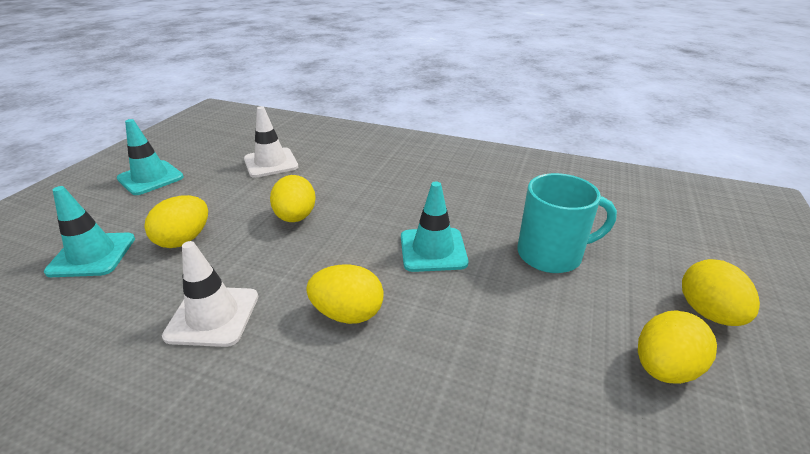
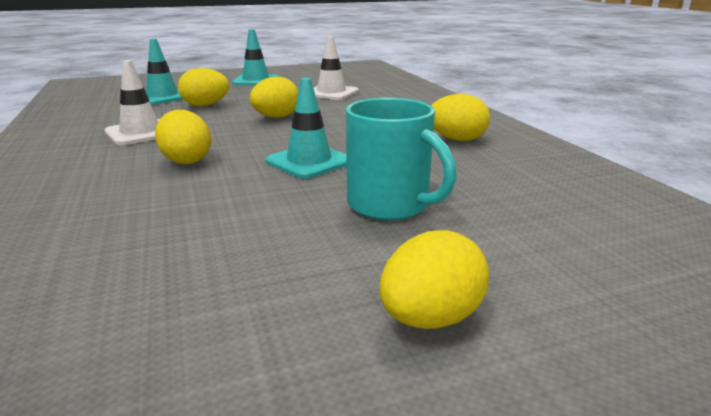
camera: 50 degrees right, 10 degrees down
(664, 368) = (273, 304): yellow egg -> yellow egg (457, 139)

